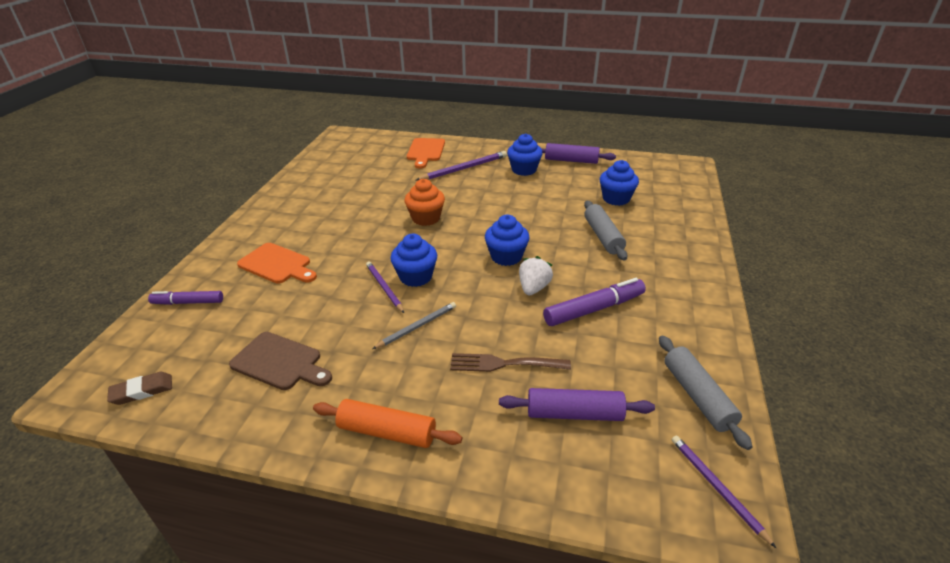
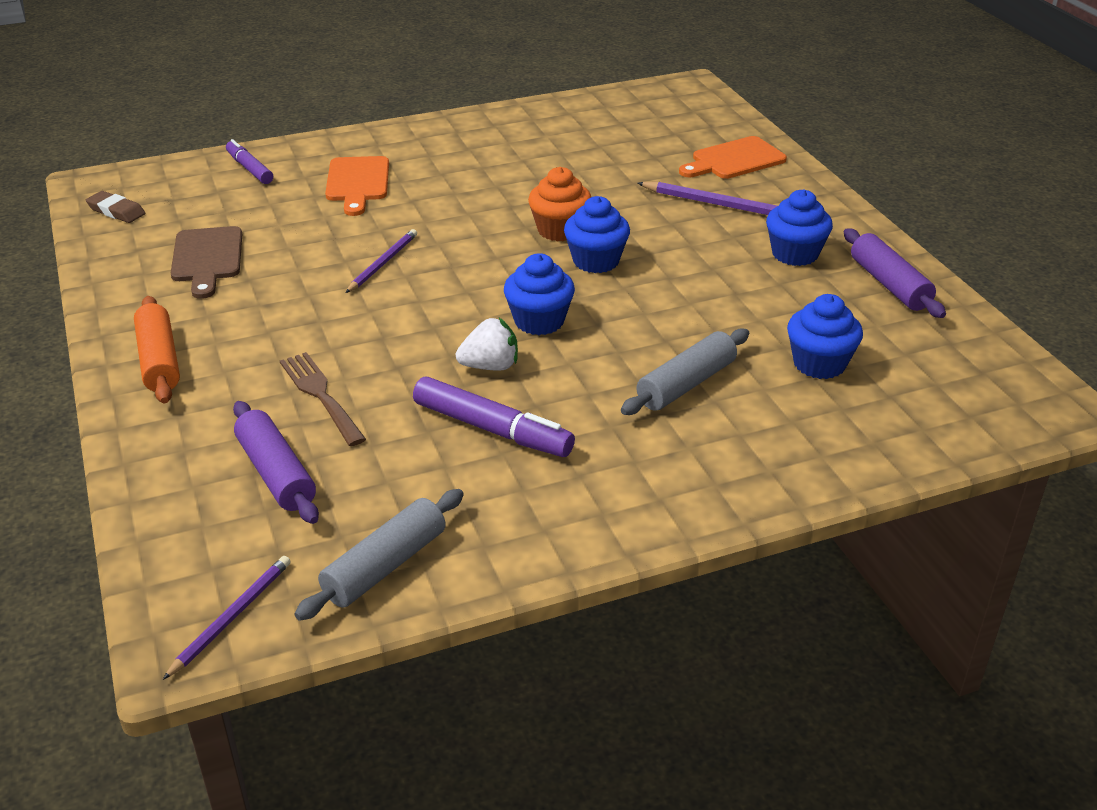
camera: 55 degrees right, 0 degrees up
(416, 277) = (425, 274): blue cupcake -> blue cupcake (596, 261)
(417, 326) = (333, 313): grey pencil -> none

